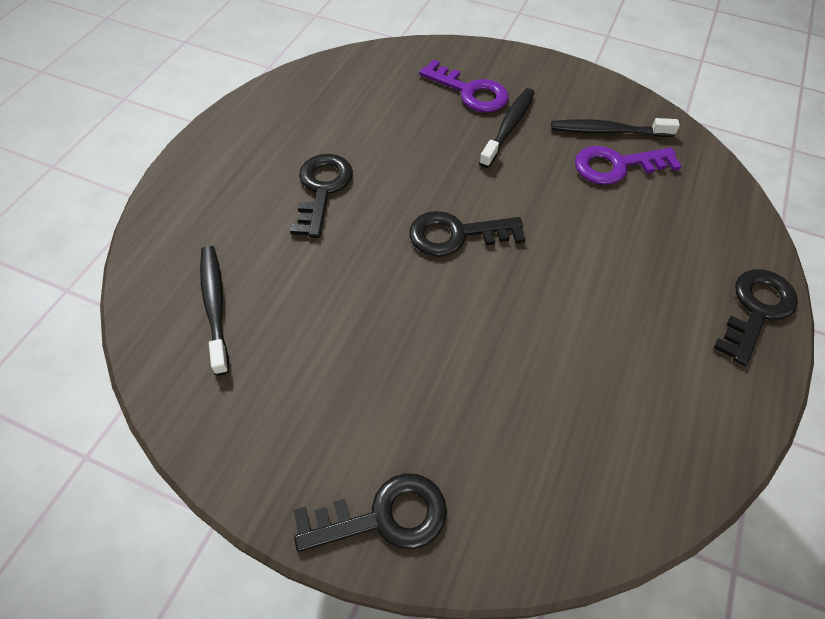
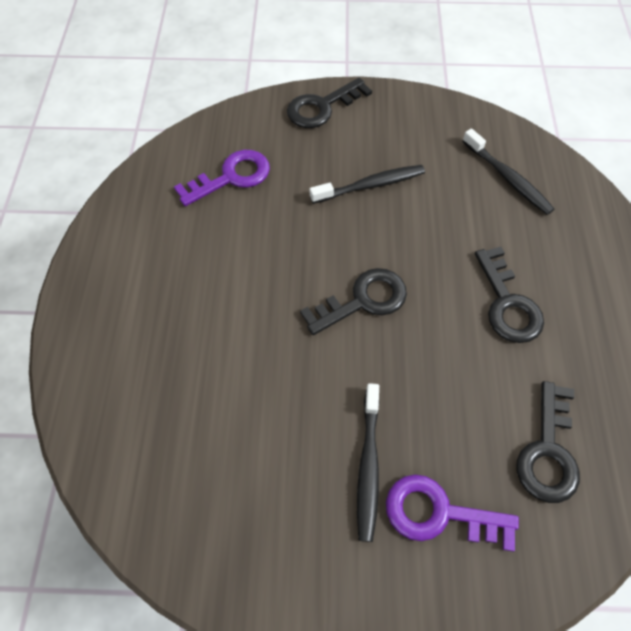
camera: 160 degrees right, 5 degrees up
(609, 131) = (247, 509): black toothbrush -> black toothbrush (369, 185)
(617, 166) = (229, 451): purple key -> purple key (231, 177)
(756, 310) = (83, 320): black key -> black key (548, 451)

